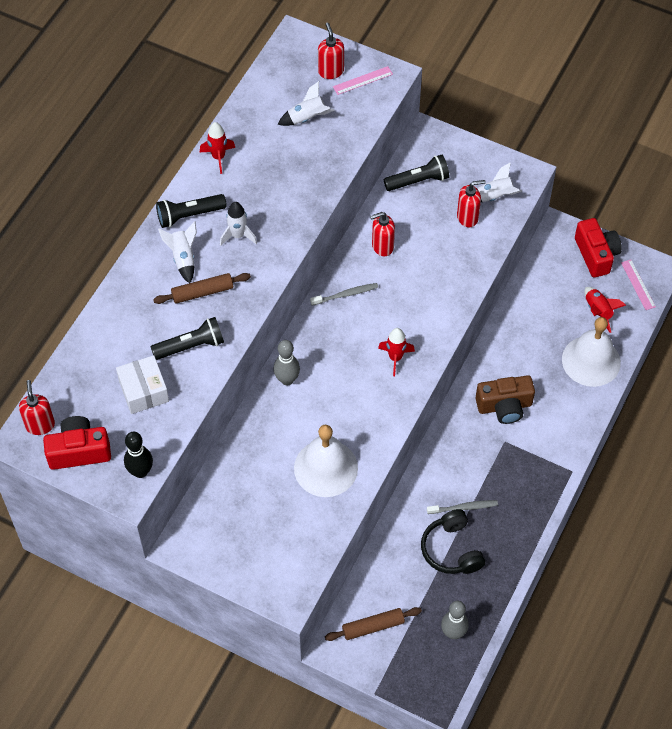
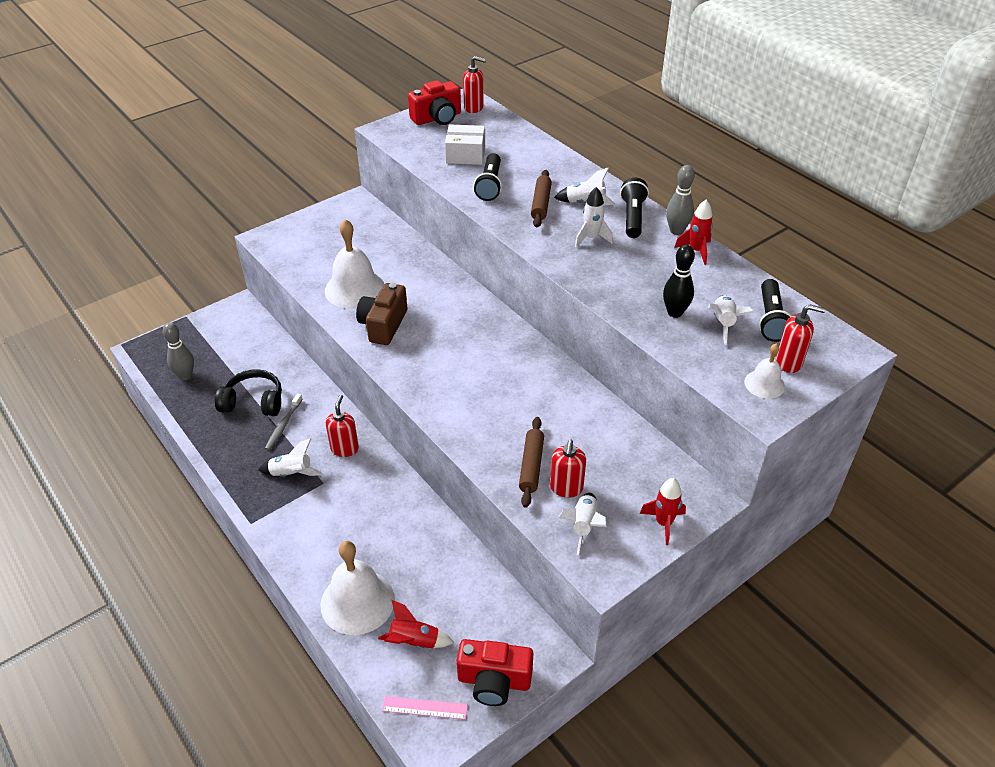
camera: 115 degrees right, 15 degrees down
(79, 451) = (437, 118): red camera -> red camera turned 45 degrees clockwise
(140, 471) = (396, 138): black bowling pin -> black bowling pin (675, 313)
(287, 379) = (457, 293): grey bowling pin -> grey bowling pin (676, 231)
(346, 294) = (523, 357): grey toothbrush -> none
(362, 80) = (764, 384): pink ruler -> white bell
(373, 627) = (235, 332): brown rolling pin -> brown rolling pin (531, 466)
(382, 246) = (566, 403): red soap dispenser -> red soap dispenser (344, 448)
(395, 358) = (428, 367): red rocket -> red rocket (663, 523)
(418, 181) = (640, 464): black flashlight -> black flashlight (770, 319)
(504, 406) = (359, 499): brown camera -> brown camera (383, 325)
(509, 470) = (291, 473): none -> white rocket

